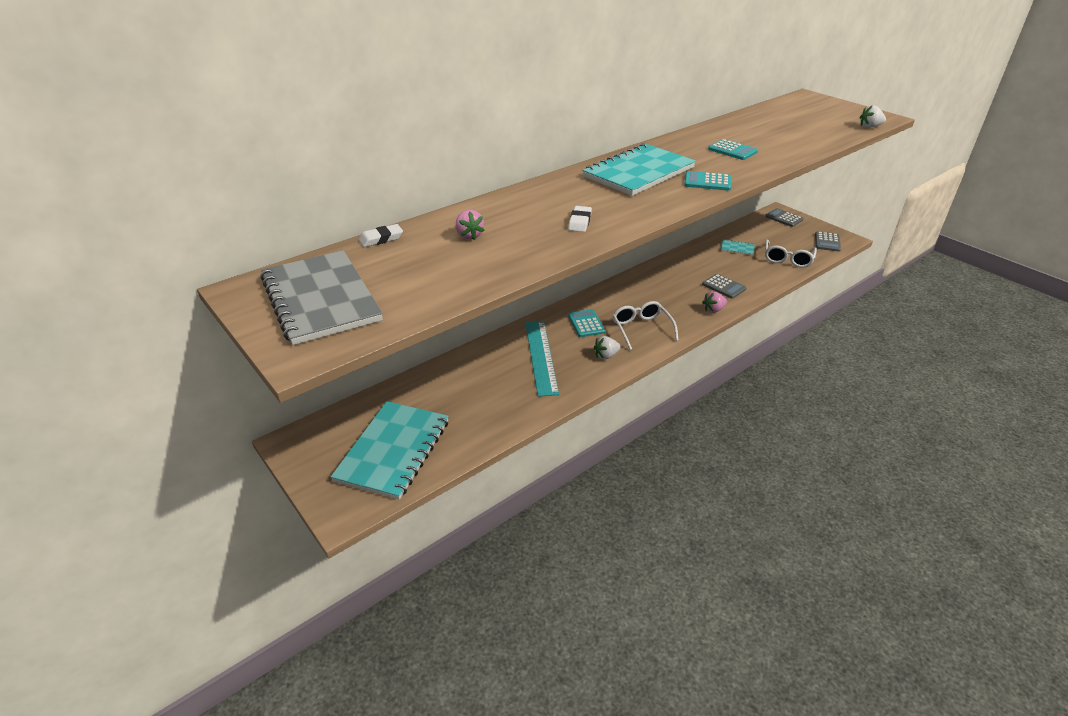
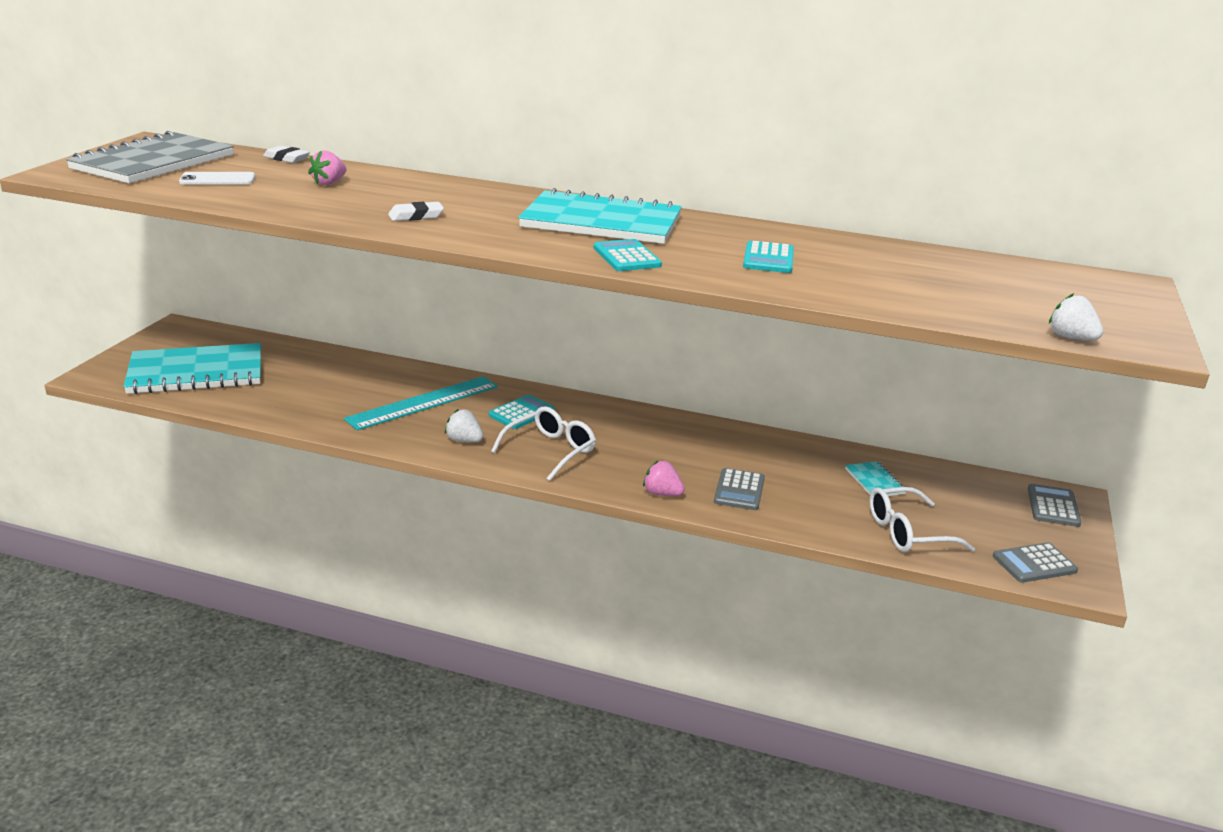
camera: 55 degrees right, 10 degrees down
(410, 278) = (217, 179): none -> white phone

